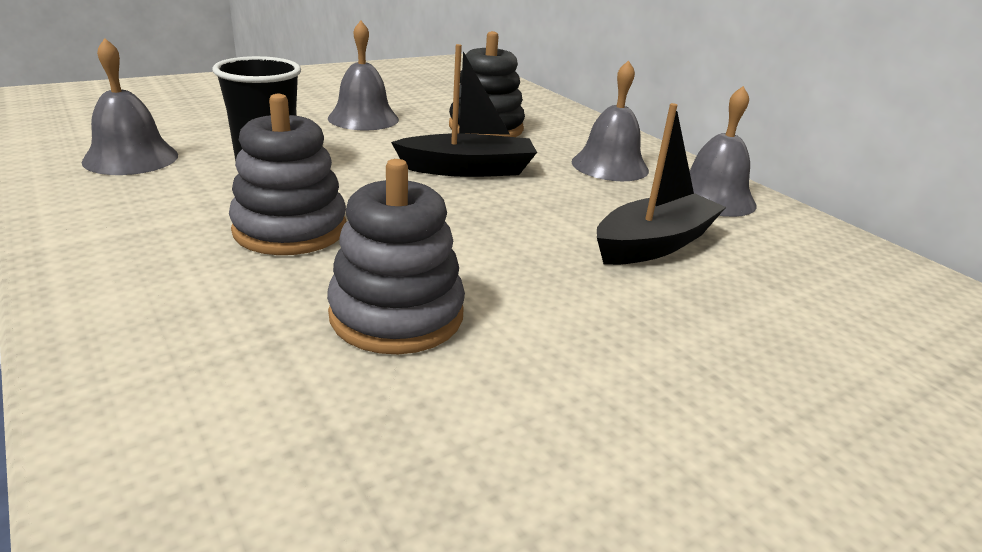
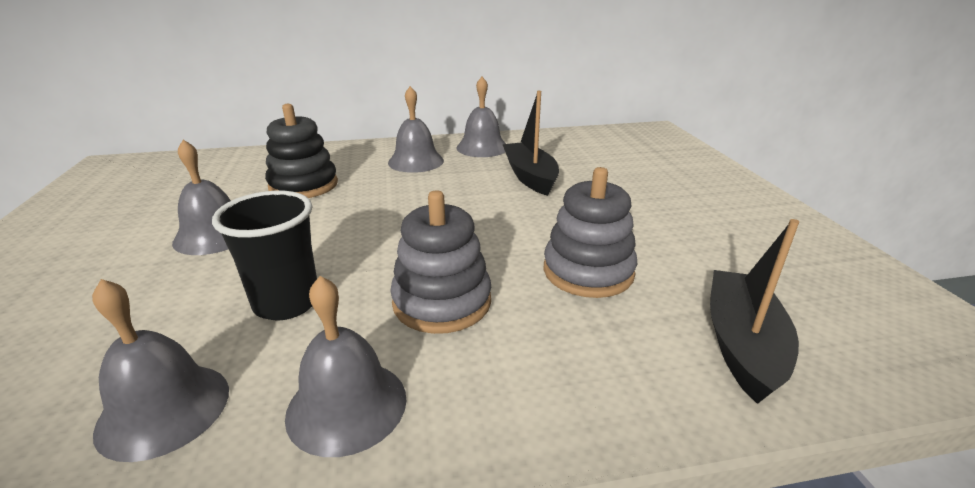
camera: 65 degrees left, 0 degrees up
(129, 214) = (347, 405): none -> grey bell
(468, 169) = (382, 208): black boat -> black boat (742, 344)

